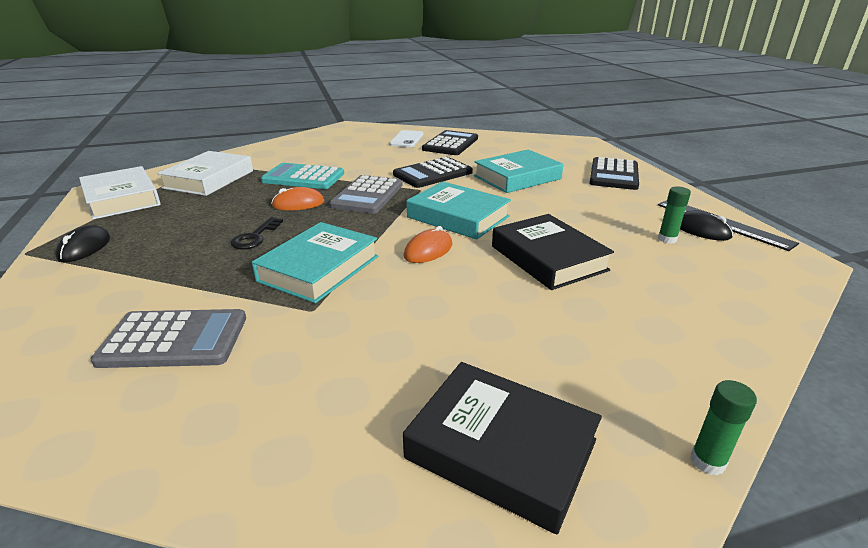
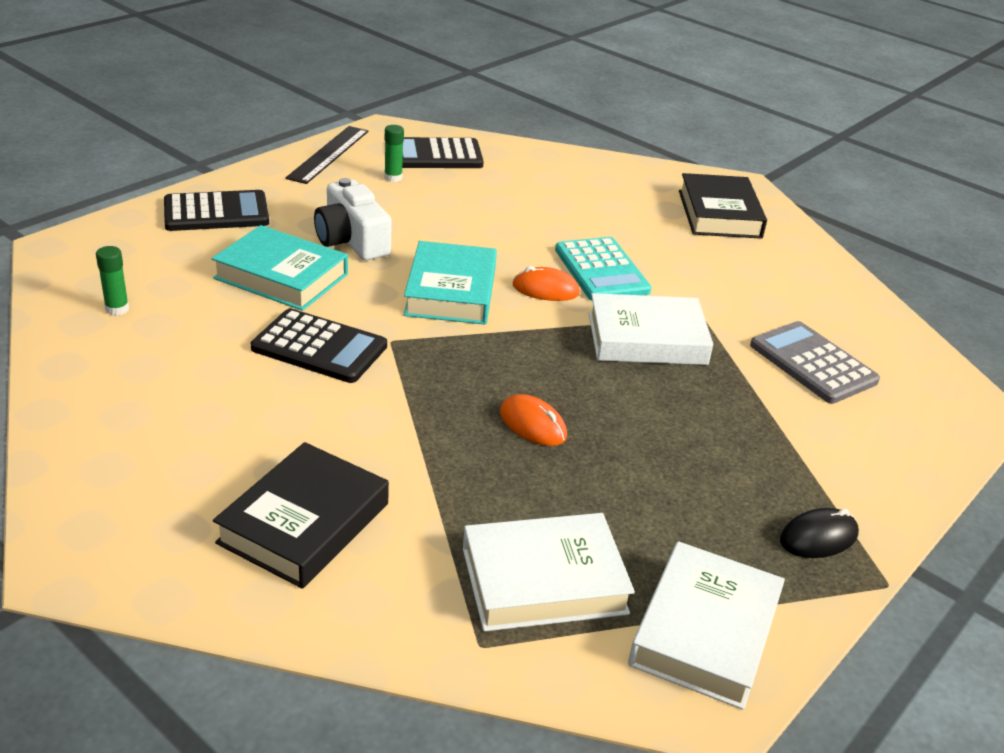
camera: 125 degrees left, 5 degrees up
(255, 237) = (644, 412): black key -> none
(303, 177) = (440, 469): turquoise calculator -> turquoise calculator (601, 270)
(319, 268) = (647, 339): turquoise book -> white book
(367, 195) = (450, 376): grey calculator -> none
(406, 139) = (141, 433): white phone -> none
(451, 144) = (145, 371): black calculator -> black calculator (436, 155)
(548, 258) = (492, 227): black book -> black book (304, 523)
(554, 203) = (352, 240): none -> white camera
(701, 230) = (356, 163): black mouse -> none
(707, 461) = (654, 165): green glue stick -> green glue stick (117, 309)

